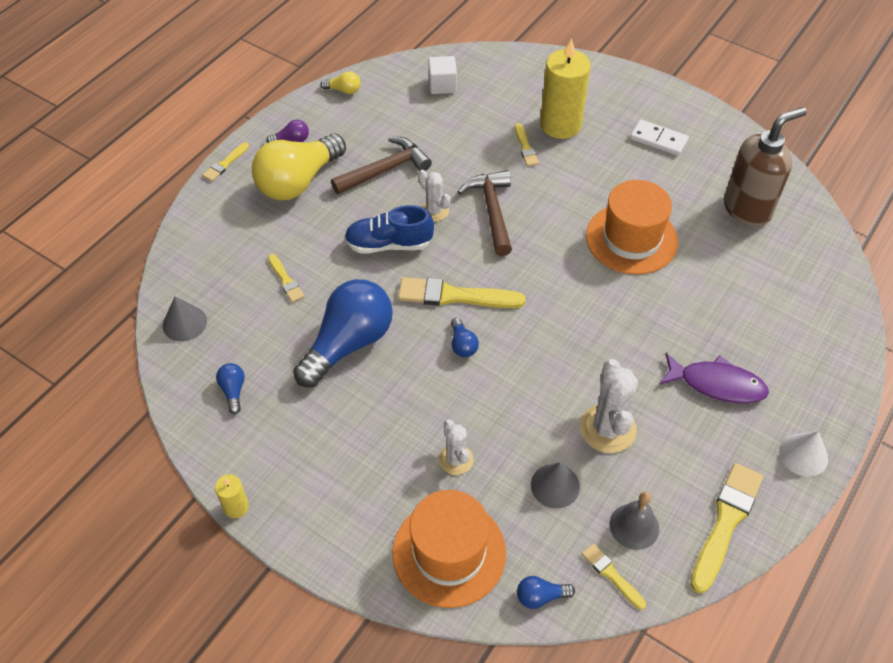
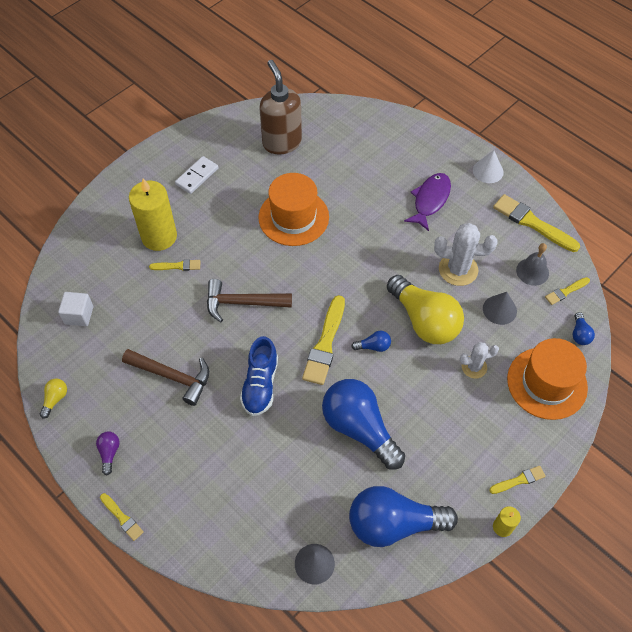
camera: 80 degrees left, 5 degrees up
(233, 391) = (393, 524): blue light bulb -> blue light bulb, size x2.45
(286, 280) = (282, 472): yellow brush -> yellow brush (519, 480)
(298, 181) = (166, 451): yellow light bulb -> yellow light bulb (424, 321)
(385, 170) = (172, 376): brown hammer -> brown hammer turned 135 degrees clockwise
(434, 211) = (231, 345): white cactus -> none

